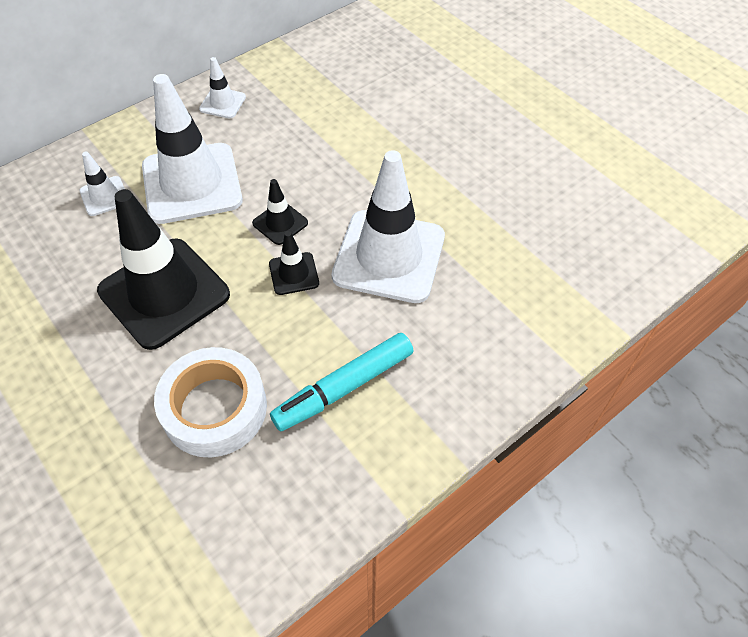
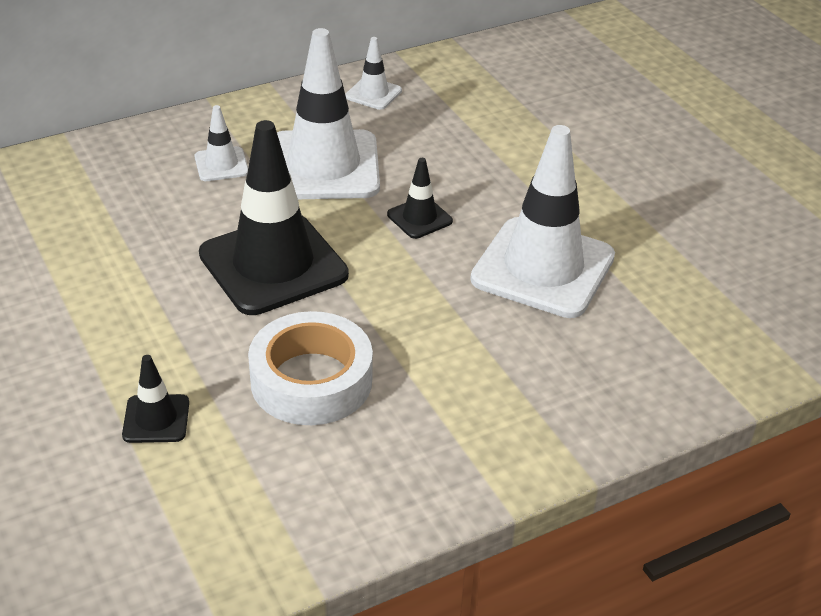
camera: 10 degrees right, 15 degrees down
(294, 274) = (426, 268): black traffic cone -> black traffic cone (156, 419)
(345, 387) = (465, 384): turquoise marker -> none

